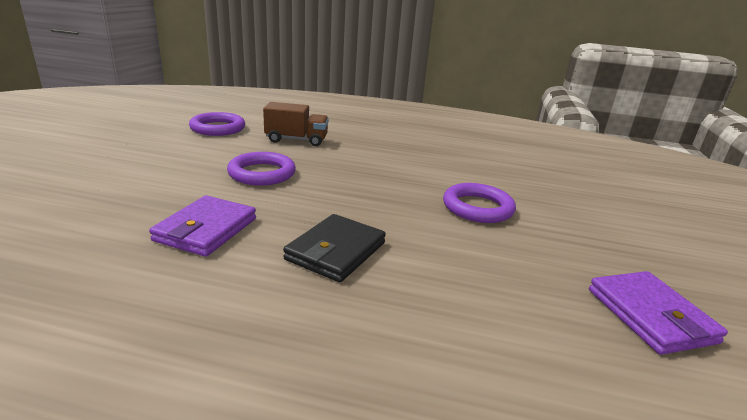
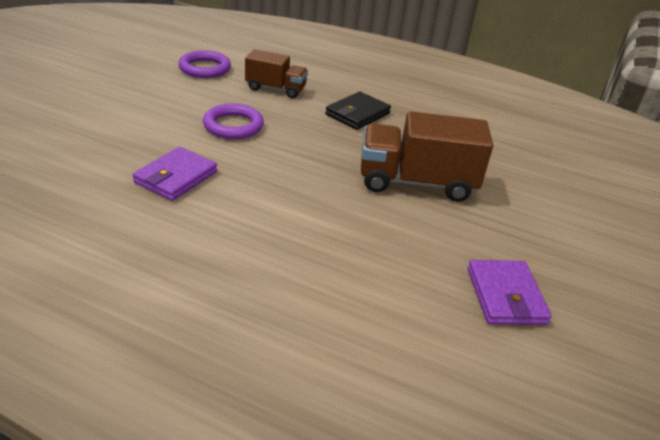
camera: 10 degrees right, 10 degrees up
(336, 251) = (273, 209): black wallet -> black wallet (357, 114)
(477, 208) = (416, 182): purple ring -> brown truck

